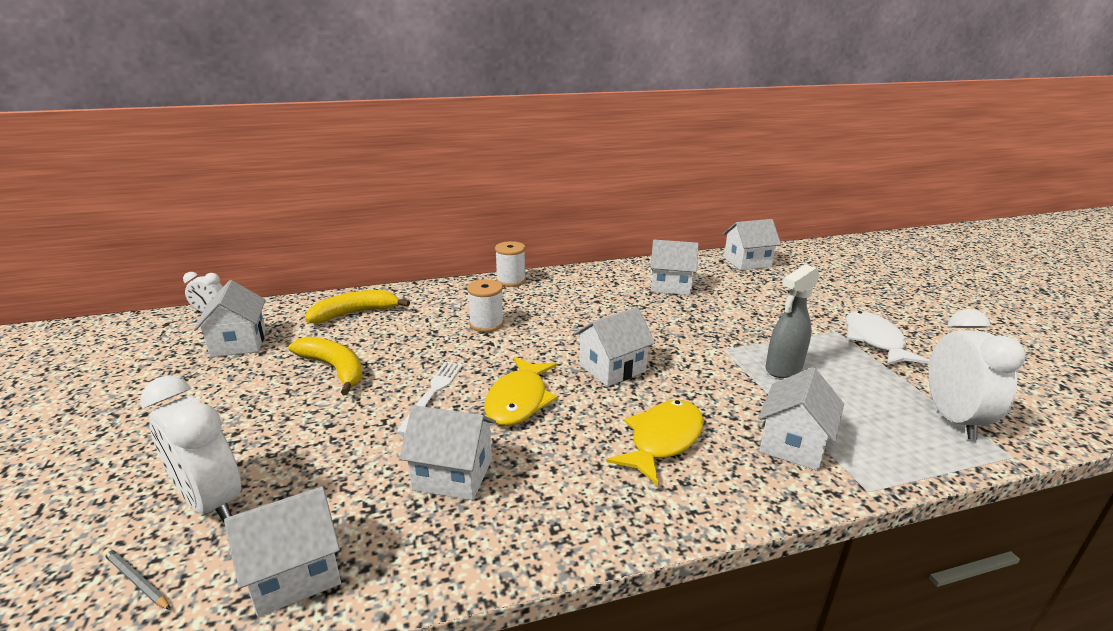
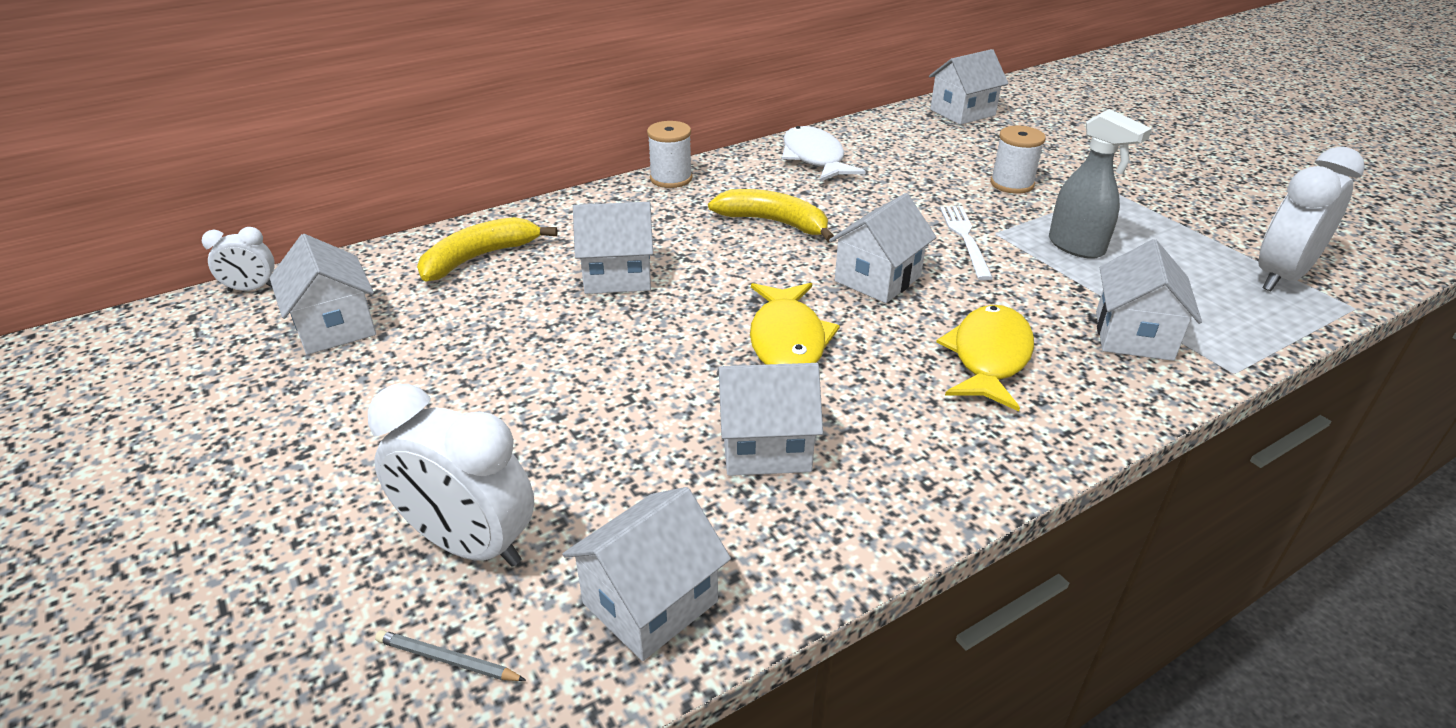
camera: 15 degrees left, 10 degrees up
(334, 369) = (509, 341): yellow banana -> yellow banana (774, 223)
(432, 393) = (669, 350): white fork -> white fork (965, 239)
(486, 324) = (678, 245): white spool -> white spool (1012, 184)
(670, 286) = (886, 158): white house -> white house (618, 276)
(783, 369) = (1077, 247): grey spray bottle -> grey spray bottle turned 75 degrees counterclockwise
(875, 341) = (1159, 196): white fish -> white fish (814, 158)
(953, 419) = (1281, 276): white clock -> white clock turned 120 degrees counterclockwise

